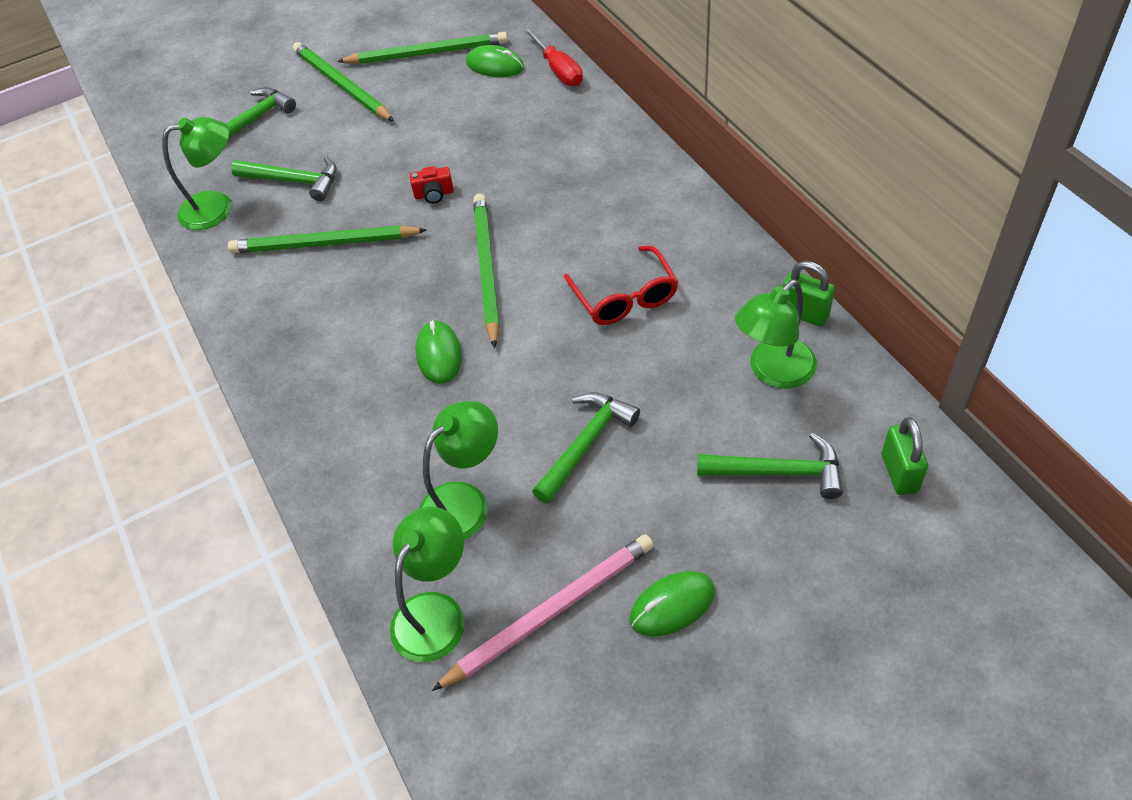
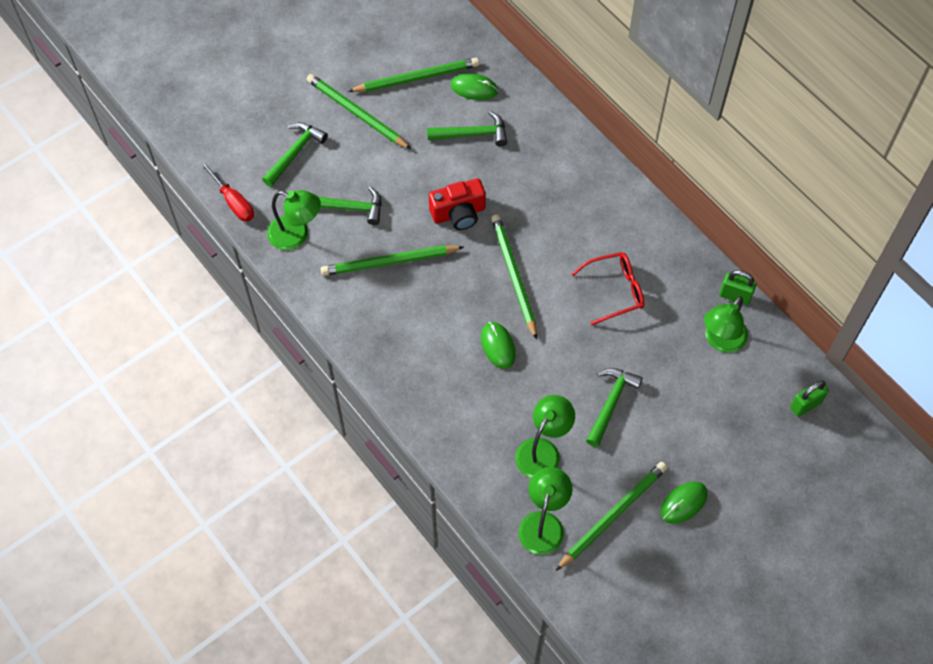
camera: 15 degrees left, 10 degrees up
(217, 207) = (296, 235): green lamp -> green lamp turned 45 degrees clockwise
(434, 194) = (458, 213): red camera -> red camera, size x1.86
(550, 612) = (612, 515): pink pencil -> green pencil
(558, 70) = (525, 91): red screwdriver -> red screwdriver (233, 202)
(624, 296) = (614, 291): red glasses -> red glasses turned 75 degrees counterclockwise
(779, 472) = (734, 411): green hammer -> green hammer (473, 134)
(899, 473) = (805, 405): green padlock -> green padlock turned 75 degrees clockwise

